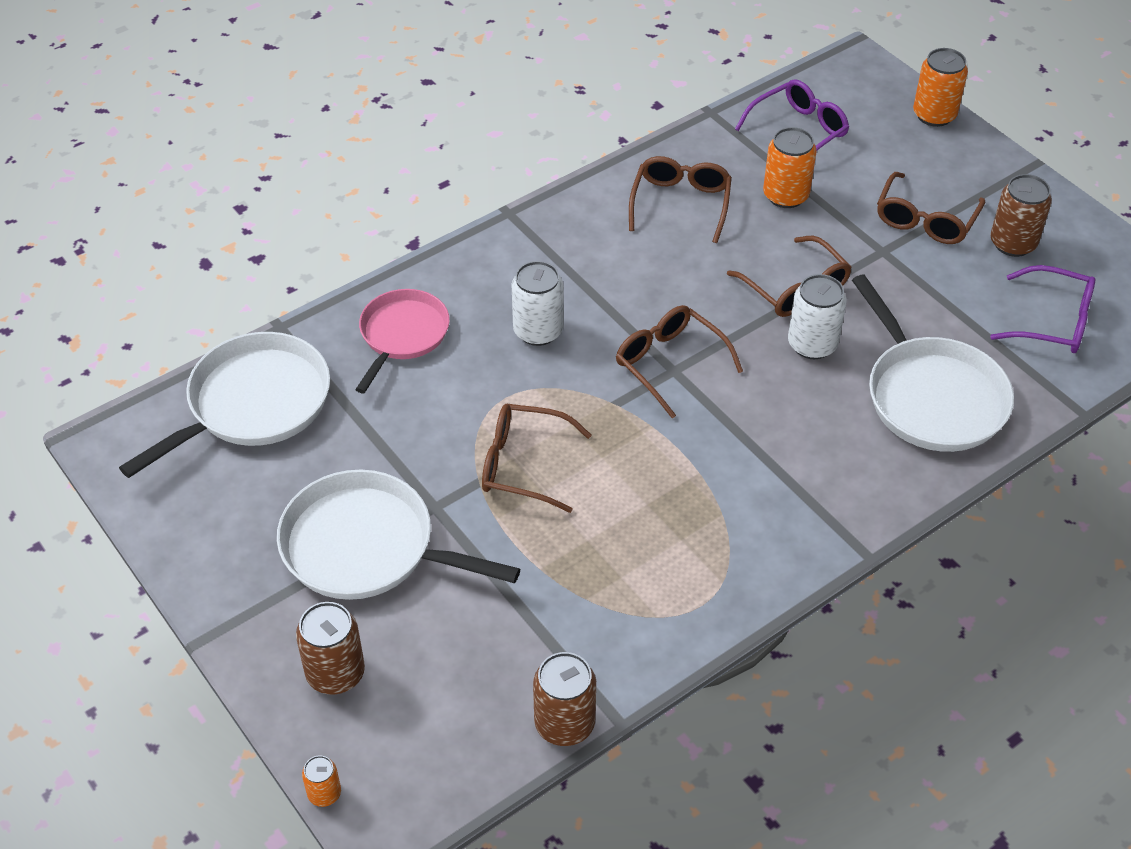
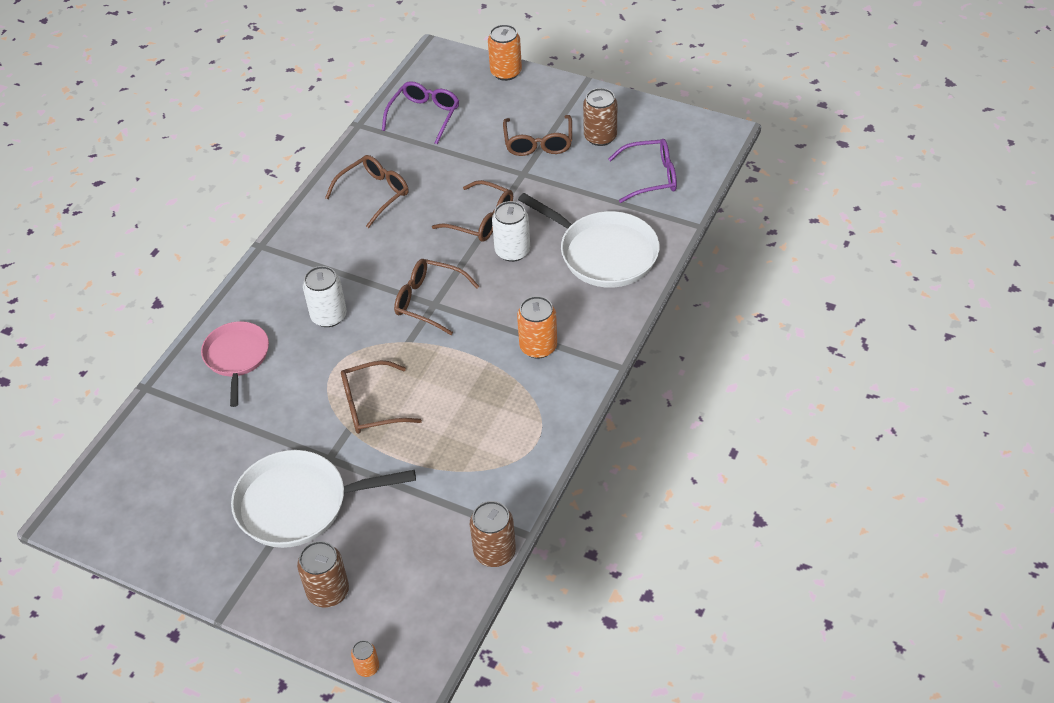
camera: 25 degrees left, 0 degrees up
(253, 403) = (160, 447): white pan -> none
(680, 203) = (374, 194): brown glasses -> brown glasses turned 60 degrees clockwise
(785, 195) = (440, 162): orange can -> orange can (538, 347)

